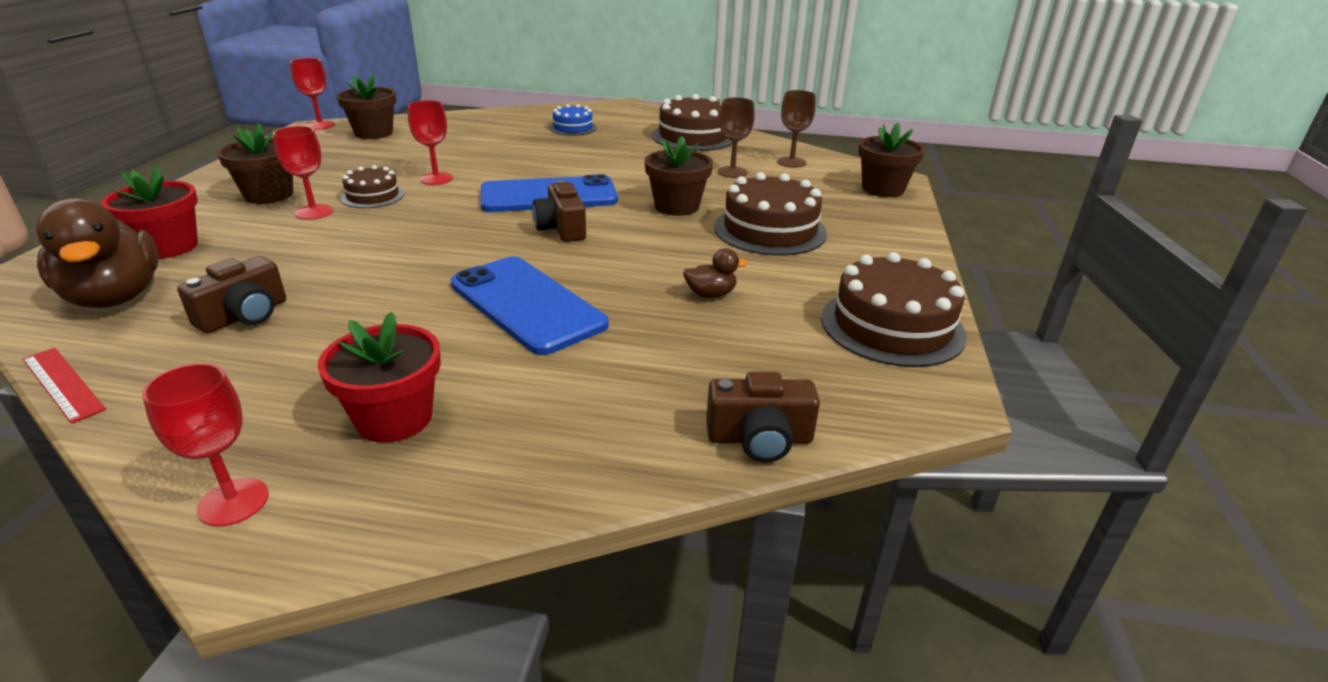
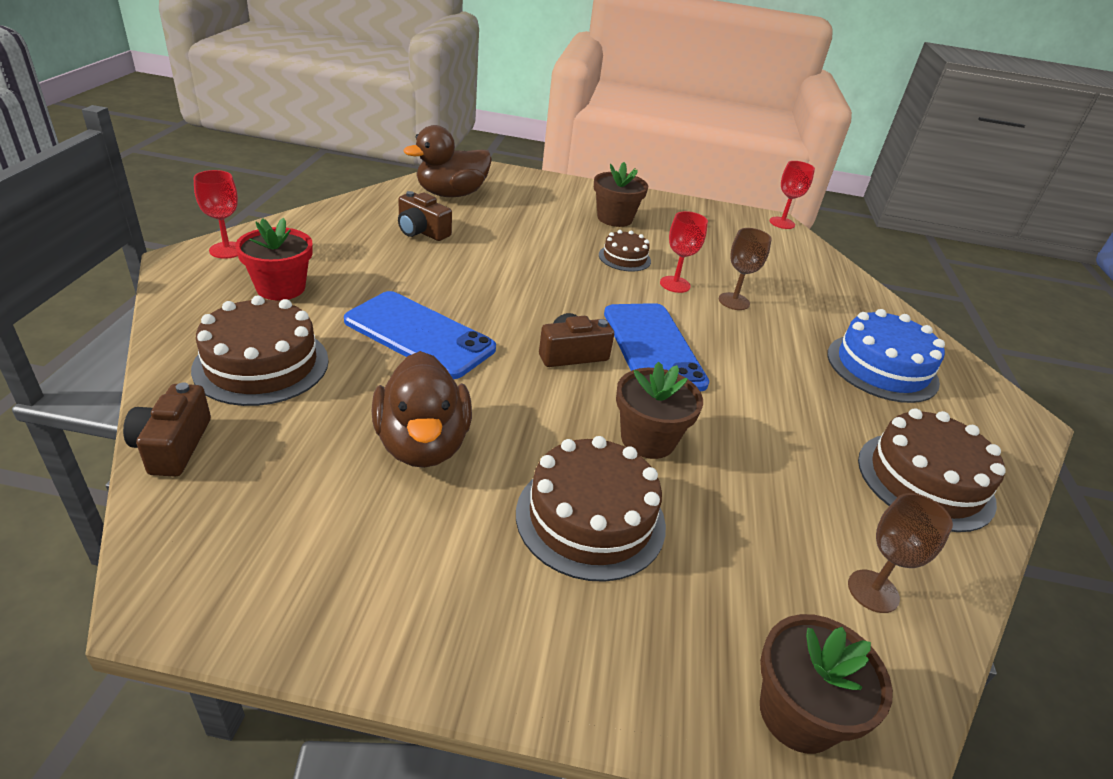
camera: 85 degrees right, 5 degrees up
(62, 384) = (357, 196): red ruler -> none
(168, 247) = (520, 198): red flower pot -> none
(314, 212) = (585, 237): red goblet -> none
(374, 133) = (778, 248): brown flower pot -> none
(527, 304) = (419, 335): blue phone -> blue phone turned 75 degrees clockwise
(573, 128) = (882, 367): blue cake -> blue cake, size x1.75
(710, 294) = (423, 444): brown duck -> brown duck, size x2.21
(732, 172) = (790, 507): brown goblet -> brown goblet (734, 301)
(892, 326) = (322, 591): brown cake -> brown cake (261, 364)

